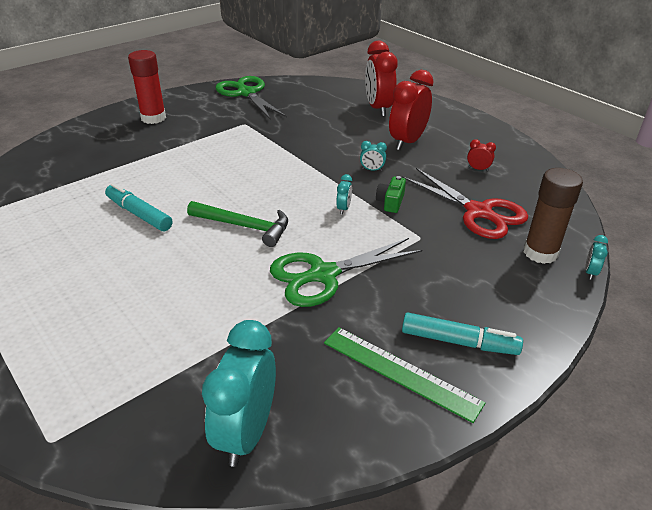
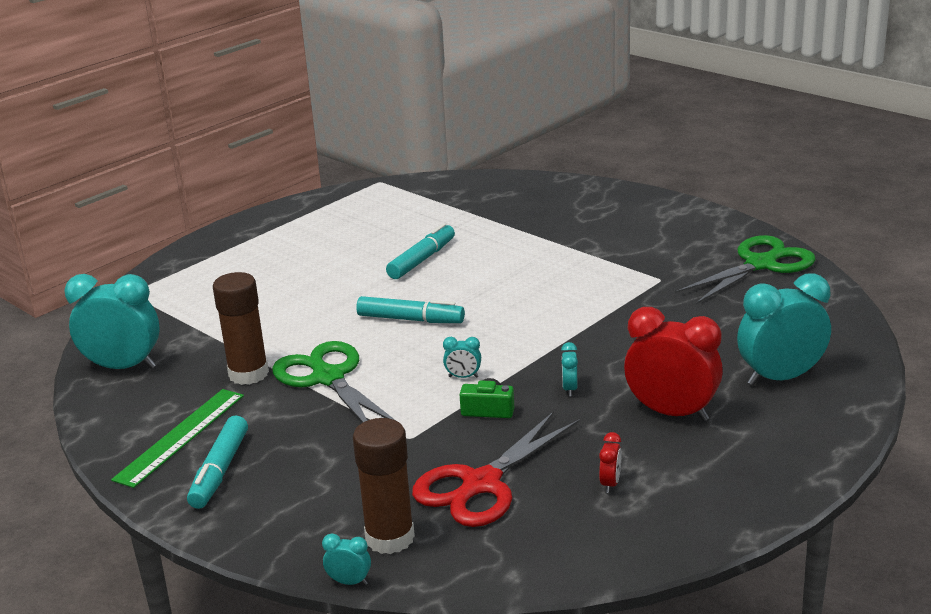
camera: 85 degrees right, 10 degrees down
(153, 118) = (642, 220): red glue stick -> none
(244, 226) = (410, 319): green hammer -> turquoise marker
(299, 325) = (248, 374): none -> brown glue stick
(378, 108) = (780, 378): red clock -> turquoise clock

